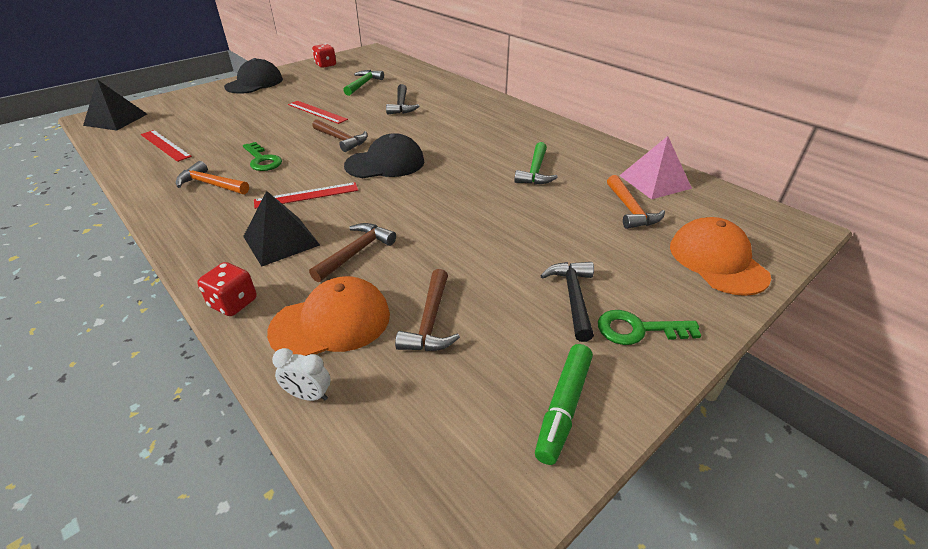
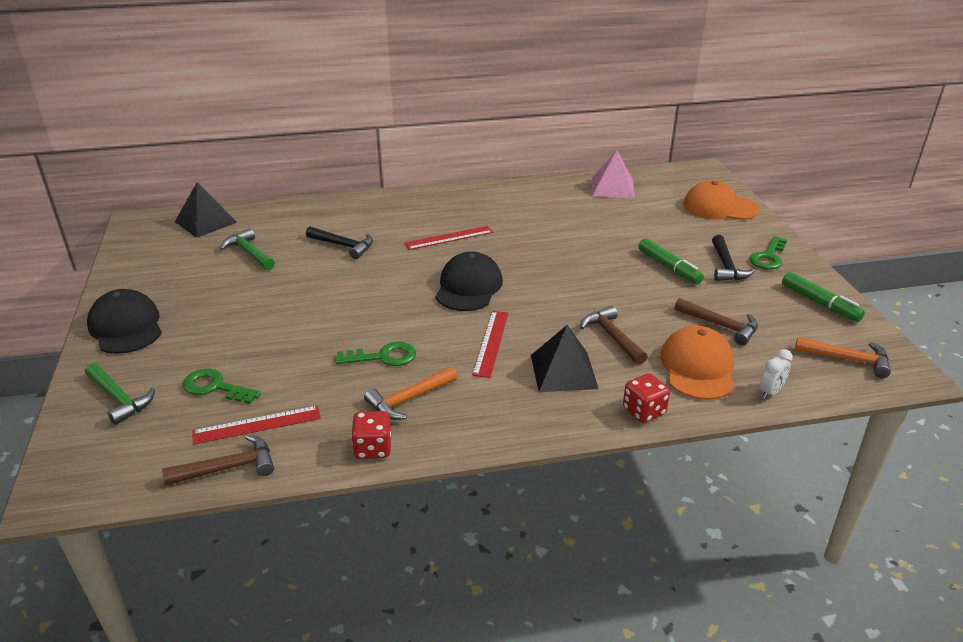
camera: 60 degrees left, 5 degrees down
(116, 119) = (98, 467): black pyramid -> black pyramid (205, 222)
(202, 122) = (215, 387): none -> green key
(317, 112) = (292, 299): red ruler -> red ruler (449, 238)
(326, 65) = (141, 263): red dice -> red dice (373, 448)
(341, 140) = (388, 299): brown hammer -> brown hammer (228, 468)
(524, 256) = (669, 267): none -> green marker
(535, 171) = (554, 224): green hammer -> green hammer (119, 398)
(573, 297) = (726, 266): black hammer -> black hammer turned 120 degrees counterclockwise
(630, 210) = (642, 210): orange hammer -> orange hammer (847, 359)

